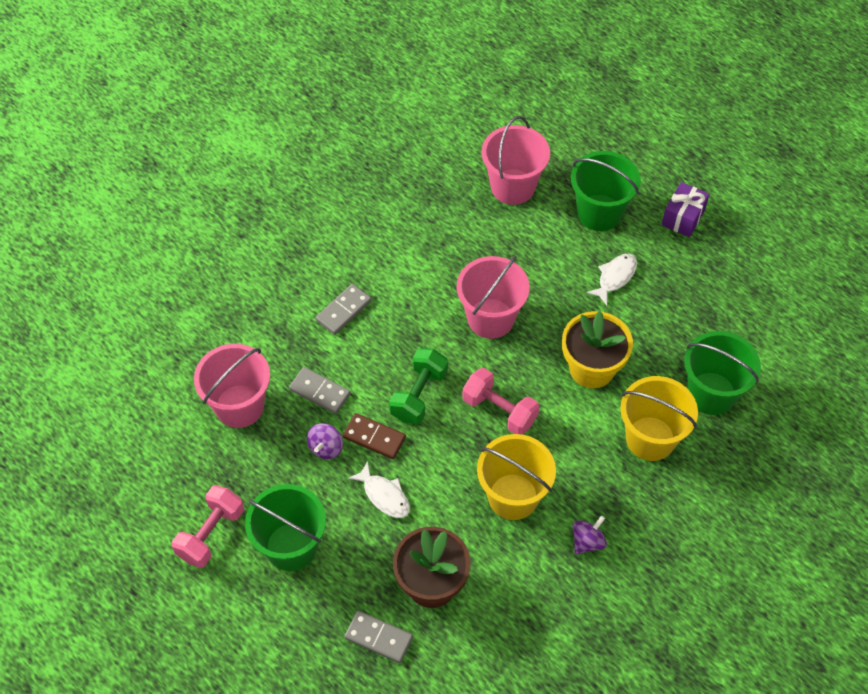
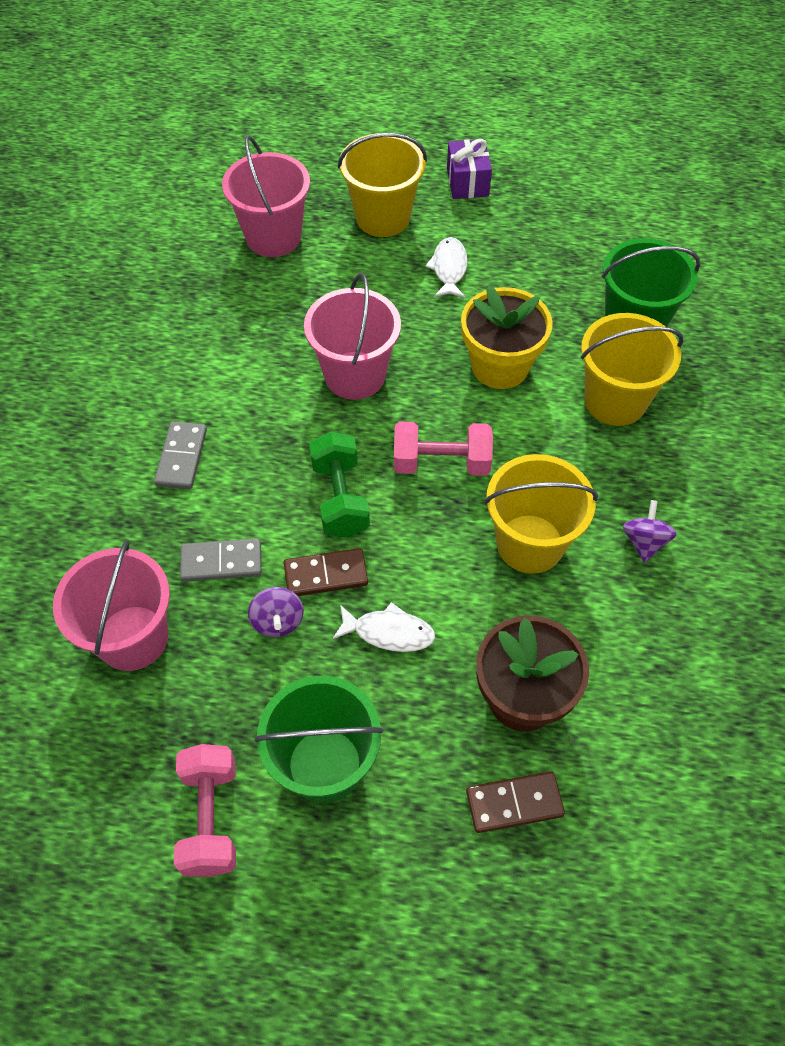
camera: 35 degrees left, 0 degrees up
(378, 637) = (514, 803): grey domino -> brown domino
(599, 213) = (383, 217): green bucket -> yellow bucket

